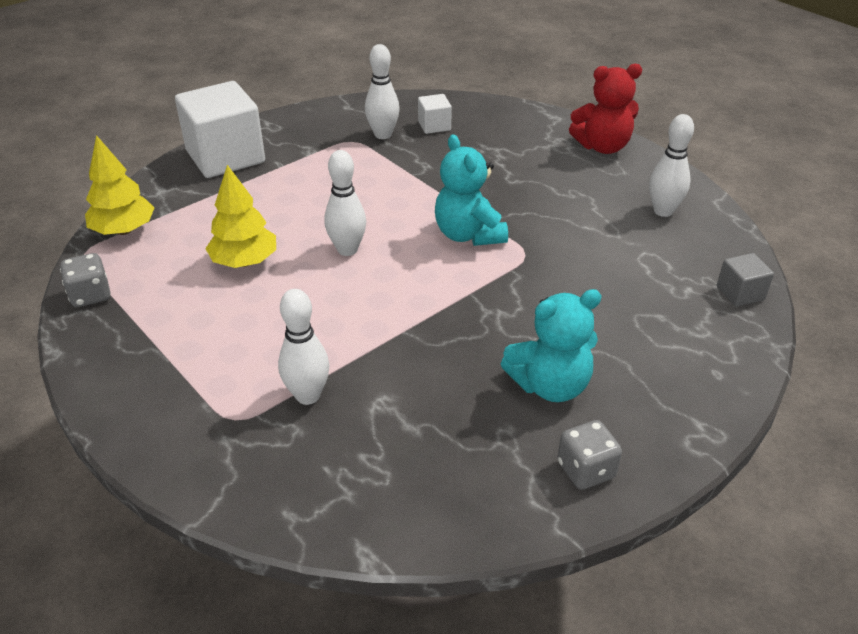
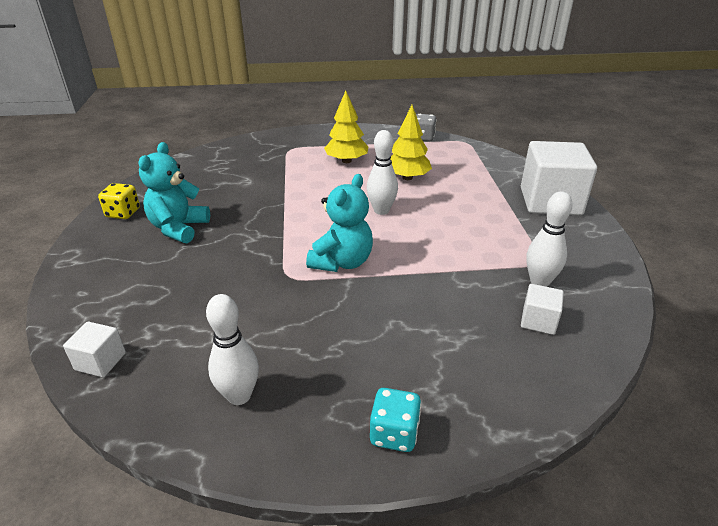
camera: 125 degrees right, 5 degrees down
(124, 230) = (478, 154): yellow tree -> yellow tree (346, 161)
(307, 395) = (279, 166): white bowling pin -> none
(468, 235) = (342, 262): turquoise teddy bear -> turquoise teddy bear turned 105 degrees clockwise
(586, 470) = (123, 213): grey dice -> yellow dice
(602, 147) = (394, 434): red teddy bear -> turquoise dice
(740, 293) = (100, 361): grey cube -> white cube

